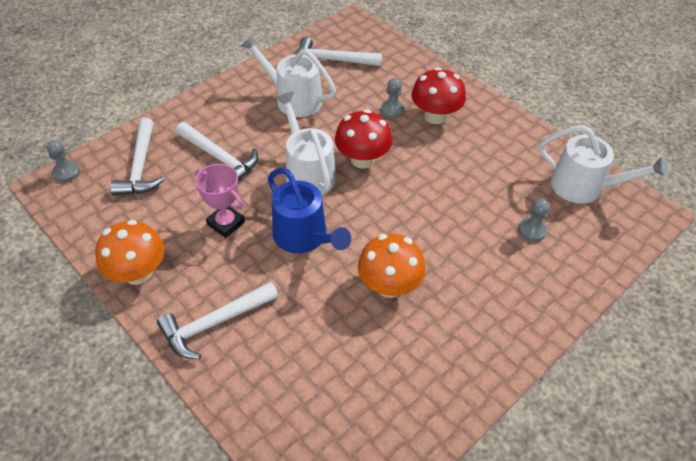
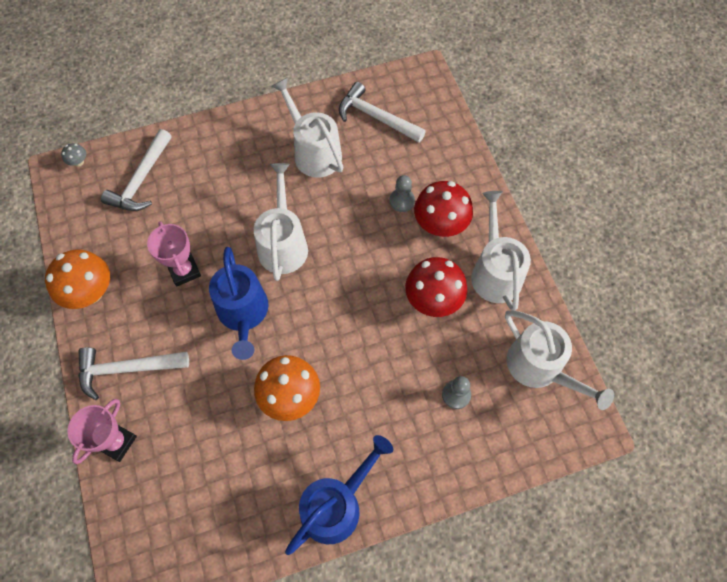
camera: 25 degrees right, 15 degrees up
(66, 172) = (78, 162): grey pawn -> grey mushroom
(220, 158) = (213, 197): white hammer -> none
(240, 391) = (116, 442): none -> pink trophy
(362, 159) = (341, 249): red mushroom -> red mushroom (433, 300)
(488, 356) = (336, 505): none -> blue watering can
(502, 134) = (495, 272): none -> white watering can

